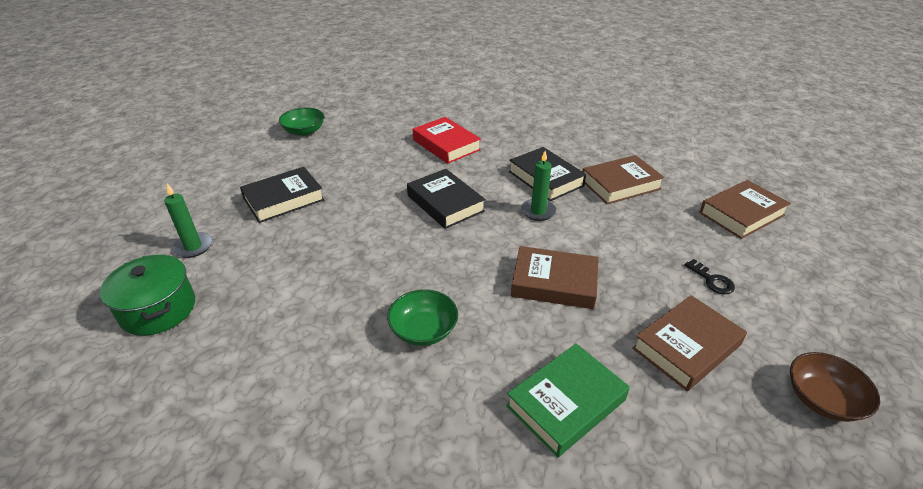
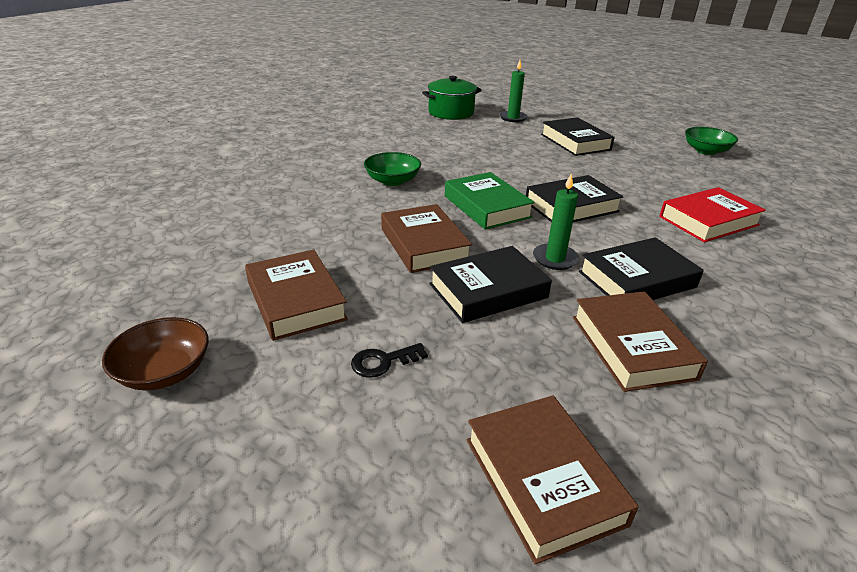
camera: 100 degrees right, 5 degrees down
(554, 283) = (424, 244): brown book -> brown book turned 45 degrees counterclockwise
(566, 403) = (285, 223): green book -> green book (486, 207)
(600, 241) = (488, 291): none -> black book

